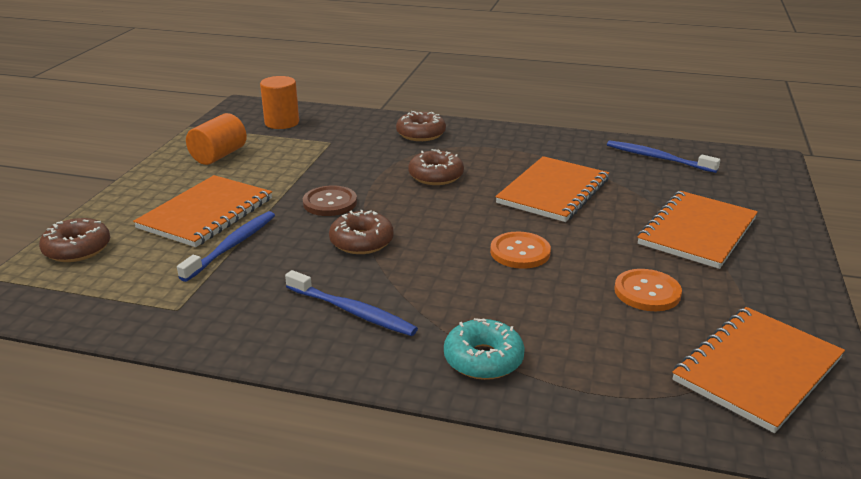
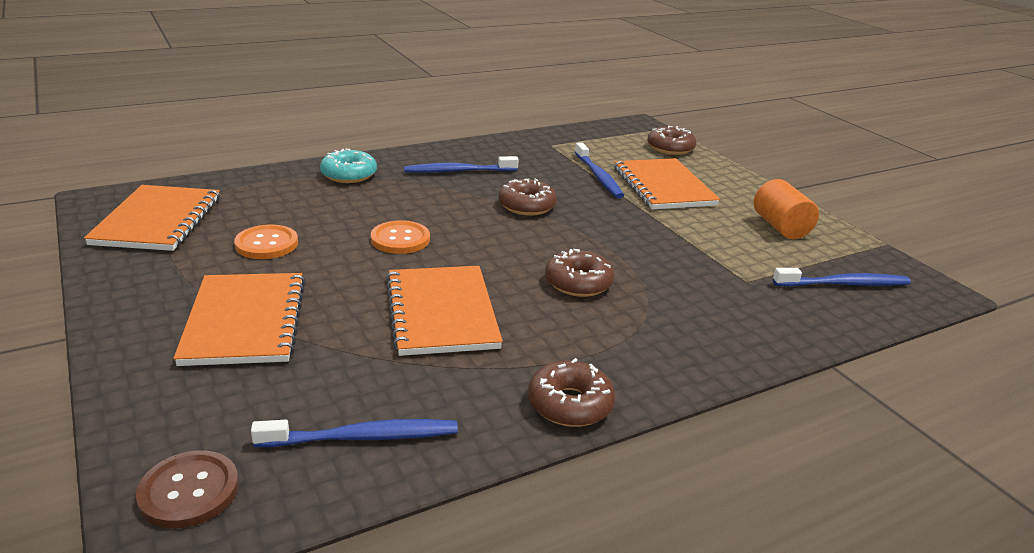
camera: 135 degrees right, 0 degrees up
(282, 123) = (843, 284): orange cylinder -> blue toothbrush
(330, 203) = (607, 223): brown button -> brown button (189, 491)
(421, 134) = (698, 335): brown donut -> brown donut (570, 404)

